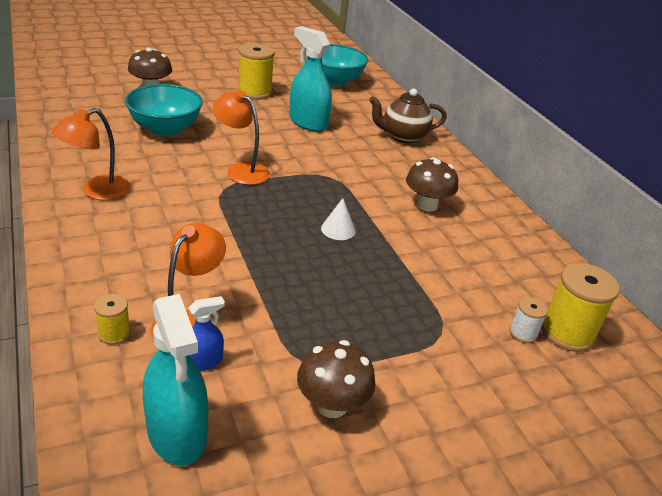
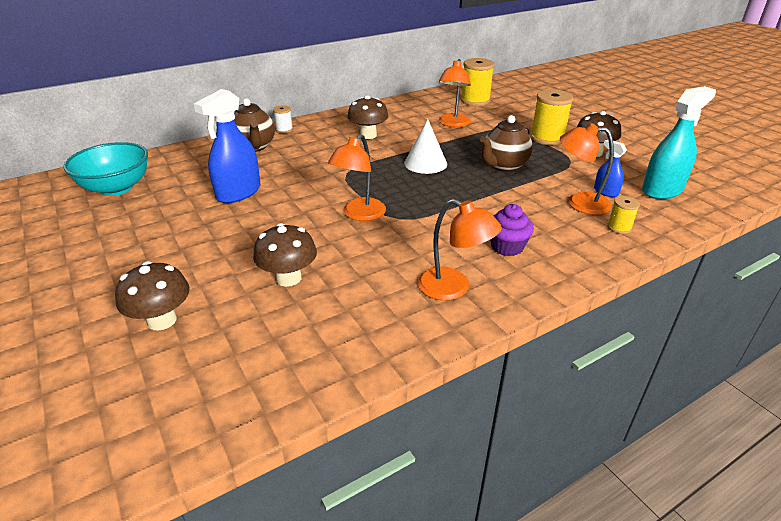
camera: 95 degrees left, 0 degrees up
(135, 236) = (507, 247): none -> purple cupcake
(165, 129) = (288, 278): turquoise bowl -> brown mushroom
(255, 92) = (160, 234): yellow spool -> yellow spool (547, 138)
(308, 122) = (238, 192): turquoise spray bottle -> blue spray bottle
(313, 289) = (503, 166): none -> brown teapot
(338, 229) = (425, 163): white cone -> white cone, size x1.55
(462, 282) = (453, 124): none -> orange lamp
(523, 333) = (486, 110): white spool -> white spool (284, 129)

